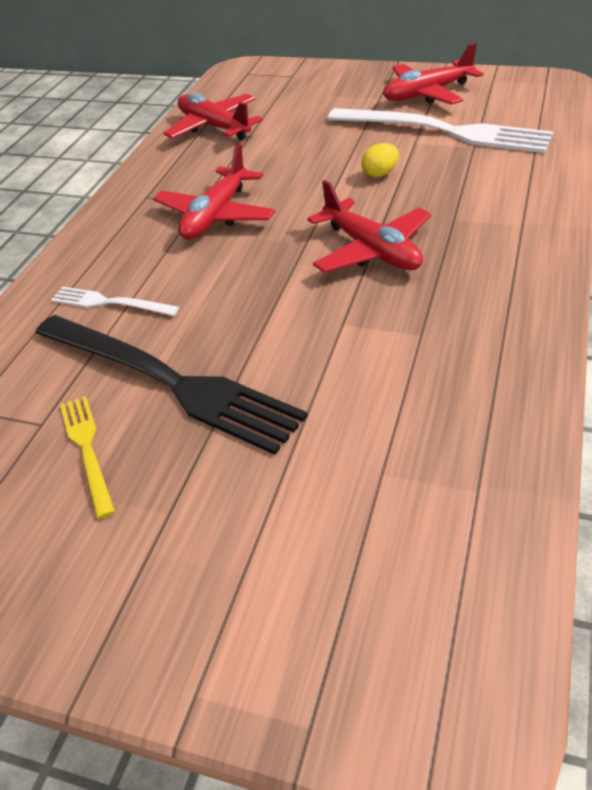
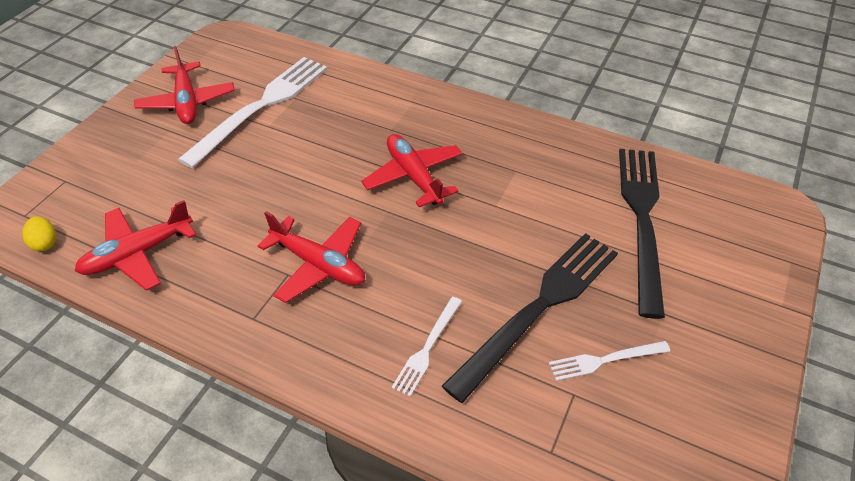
camera: 85 degrees left, 5 degrees up
(87, 450) = (605, 360): yellow fork -> white fork
(360, 483) = (642, 219): none -> black fork
(371, 250) = (414, 176): red plane -> red plane turned 90 degrees counterclockwise
(380, 174) = (307, 153): yellow egg -> yellow egg (45, 243)

